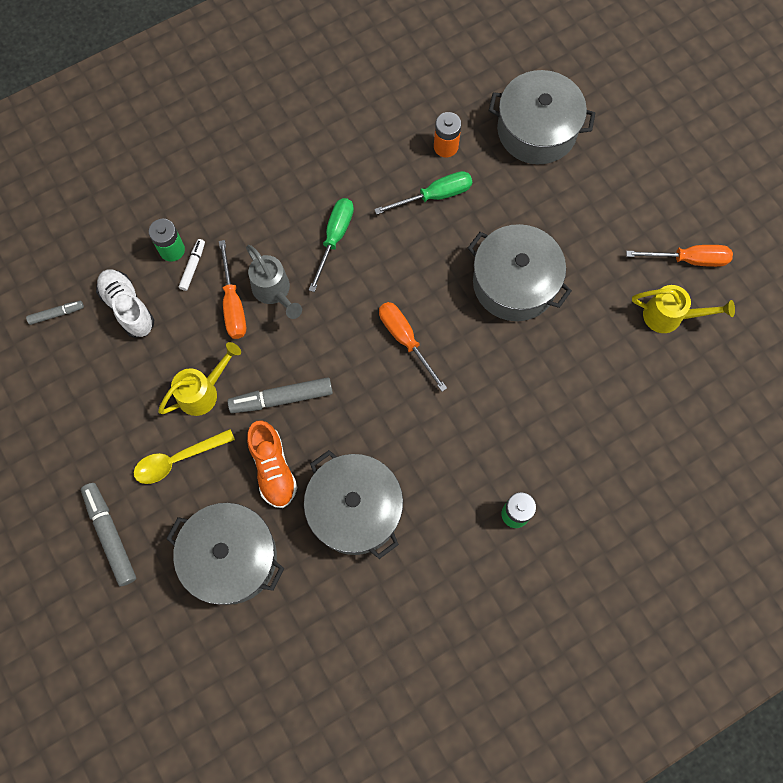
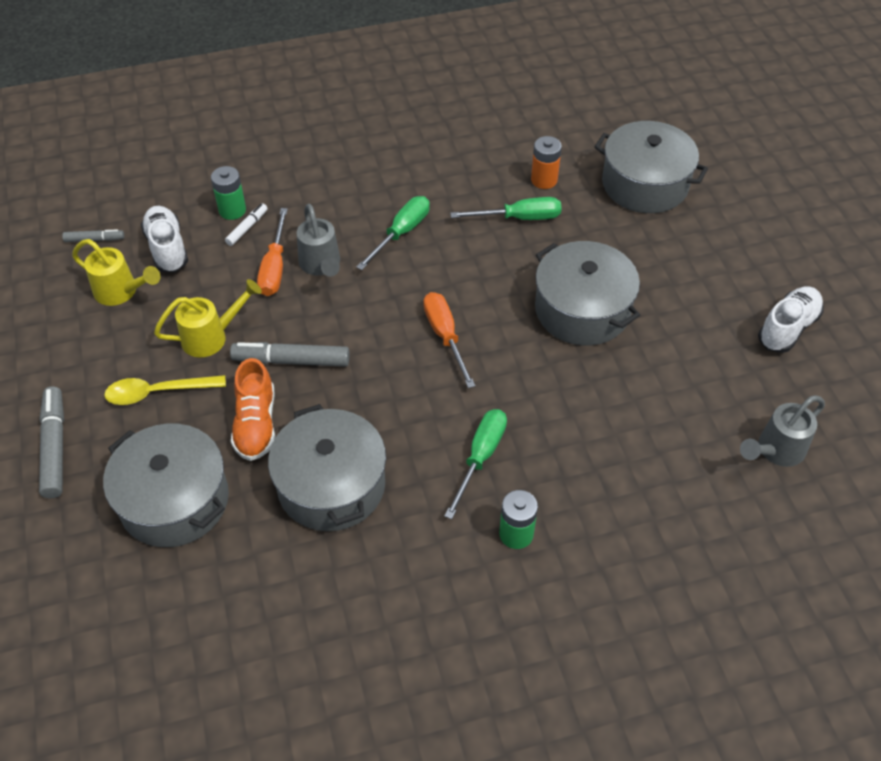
camera: 15 degrees right, 20 degrees down
(468, 451) = (480, 457): none -> green screwdriver
(670, 316) = (753, 377): yellow watering can -> yellow watering can (121, 292)
(689, 259) = (787, 328): orange screwdriver -> white shoe
(700, 384) = (775, 451): none -> grey watering can

